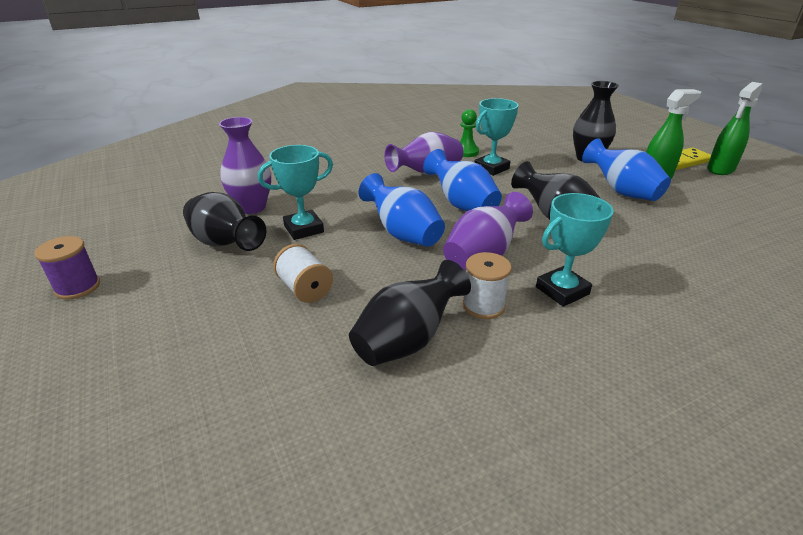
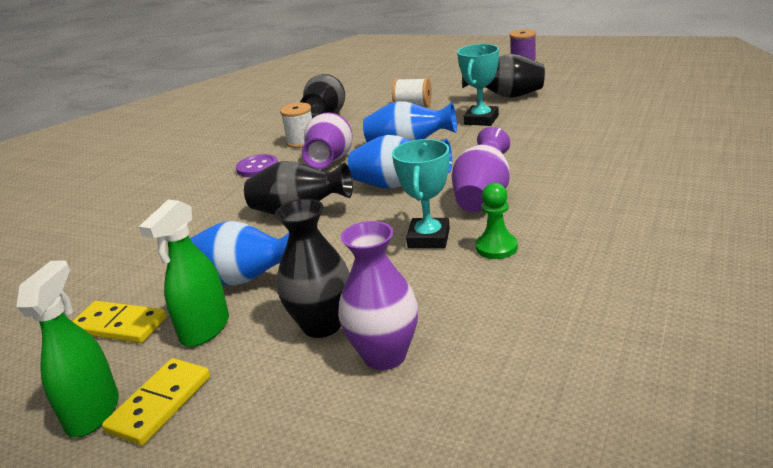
camera: 145 degrees right, 5 degrees down
(252, 207) = (550, 111): purple vase -> purple vase (384, 355)
(562, 290) = (257, 167): turquoise trophy -> purple button
(716, 199) = (119, 325): none -> yellow domino

